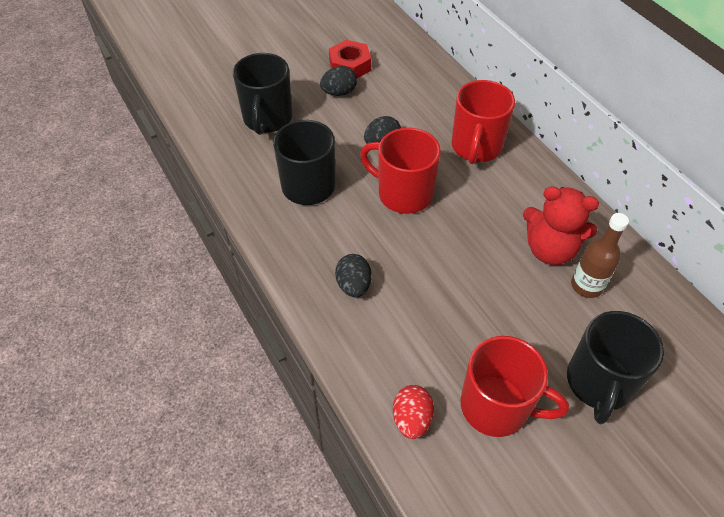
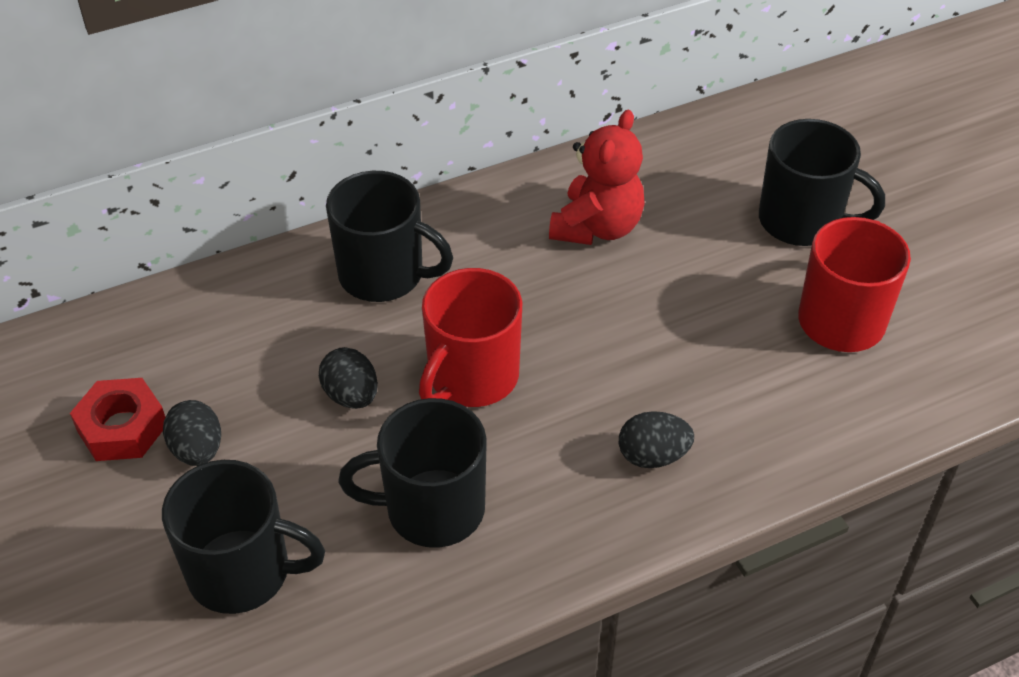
camera: 85 degrees left, 5 degrees down
(411, 419) = (868, 407): red egg -> none
(476, 147) = (383, 275): red mug -> black mug
(586, 286) = (659, 203): brown bottle -> none

